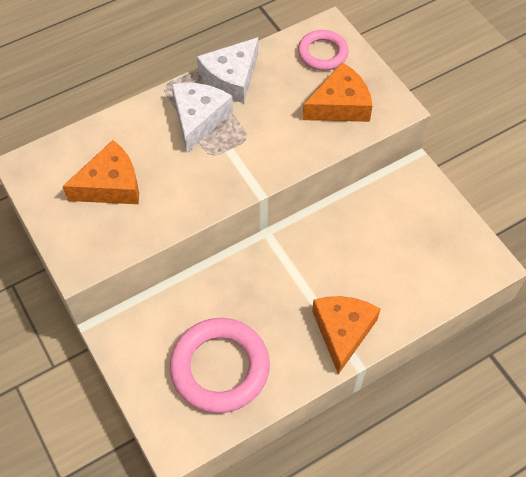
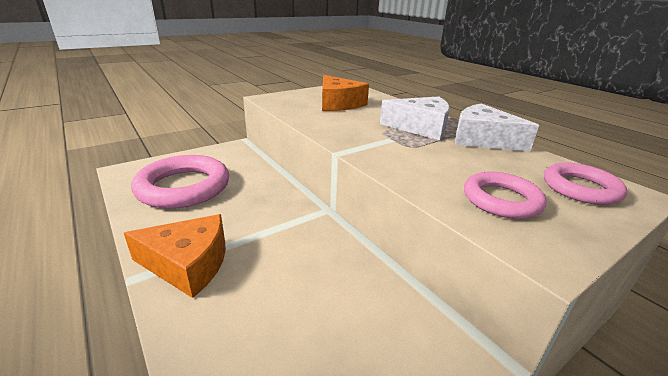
camera: 85 degrees right, 30 degrees down
(340, 105) = (501, 200): orange cheese -> pink ring

